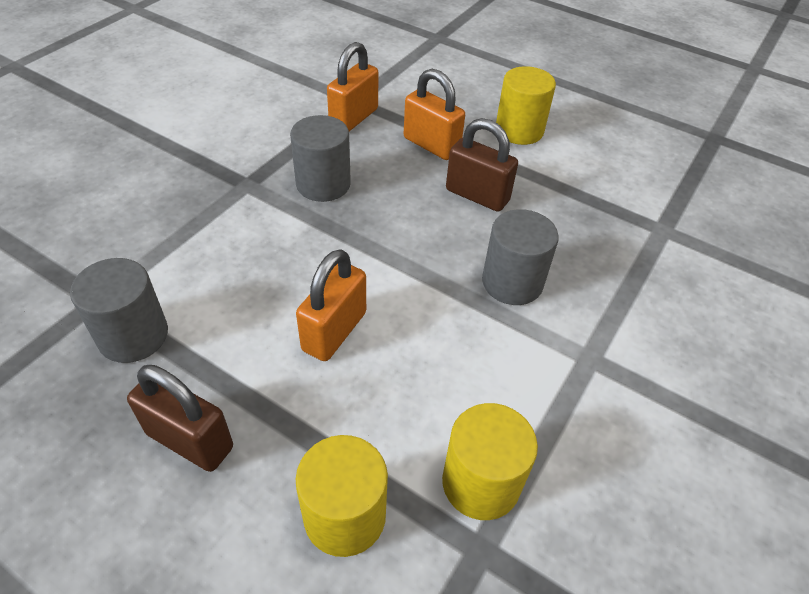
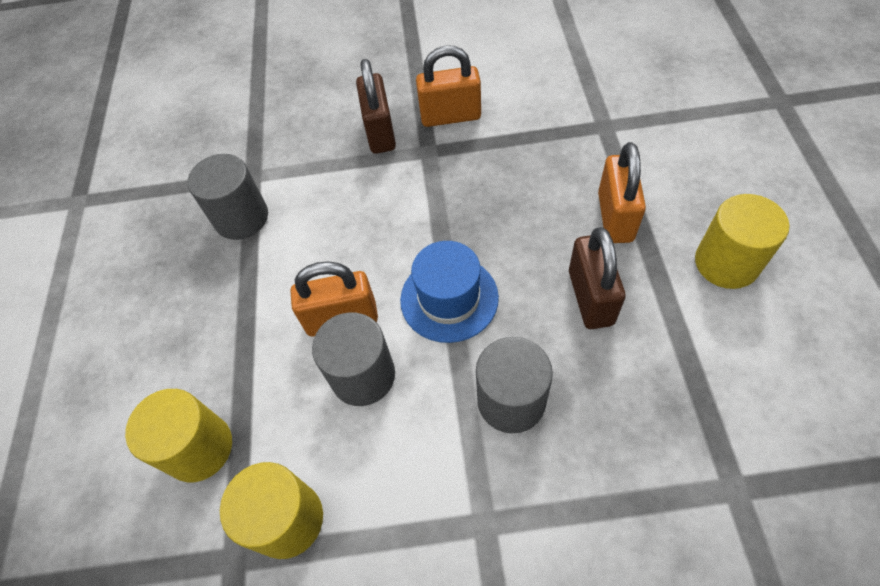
camera: 60 degrees right, 10 degrees up
(190, 440) = (191, 315): brown padlock -> brown padlock (380, 132)
(323, 184) = (479, 190): grey cylinder -> grey cylinder (363, 375)
(354, 118) = (580, 143): orange padlock -> orange padlock (450, 116)
(394, 259) = (449, 298): none -> blue hat

